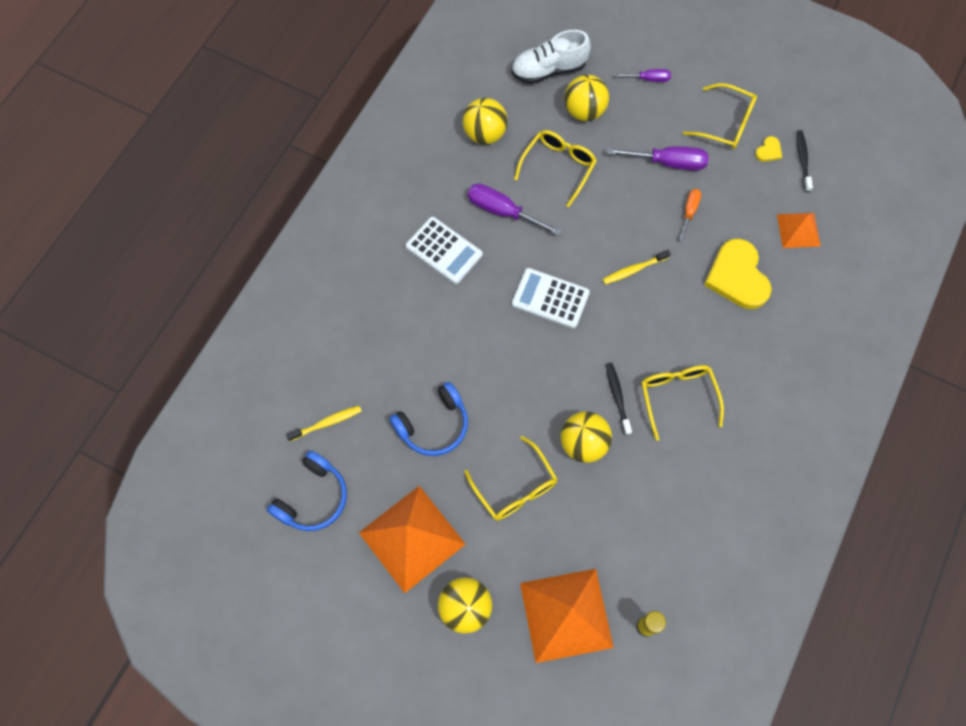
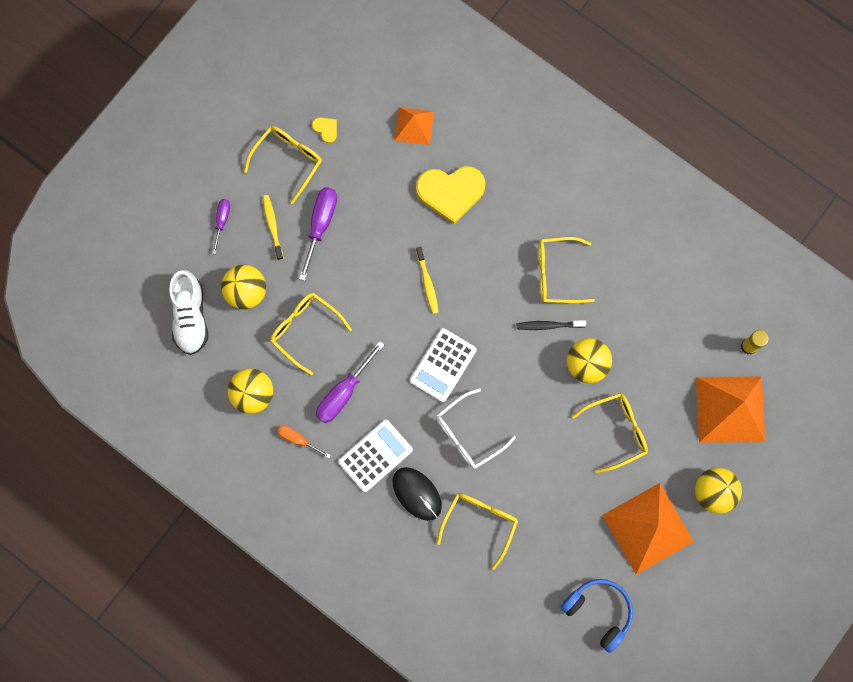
camera: 80 degrees left, 10 degrees up
(326, 423) = (531, 590): yellow toothbrush -> yellow toothbrush (272, 226)
(390, 360) = (479, 523): none -> yellow glasses
(411, 295) = (417, 494): none -> black mouse
(433, 425) = (548, 493): blue headphones -> none
(483, 335) = (468, 433): none -> white glasses
(689, 212) = (377, 218): orange screwdriver -> orange screwdriver (298, 439)
(802, 160) = (342, 101): black toothbrush -> none

